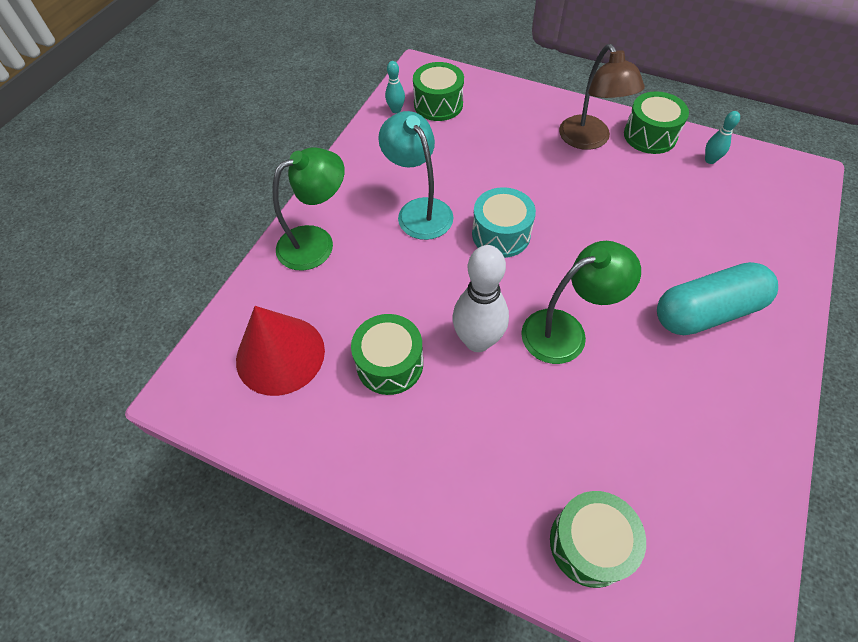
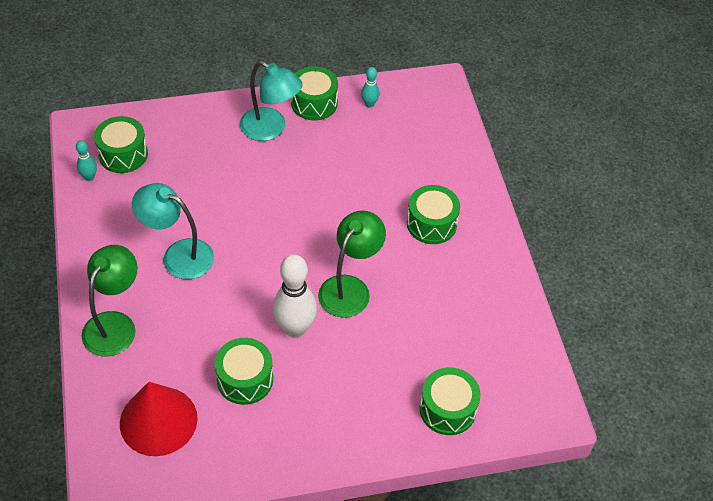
camera: 40 degrees left, 5 degrees down
(501, 234) = (256, 241): turquoise drum -> none
(589, 140) = (271, 129): brown lamp -> turquoise lamp
(706, 311) = (431, 224): turquoise capsule -> green drum

